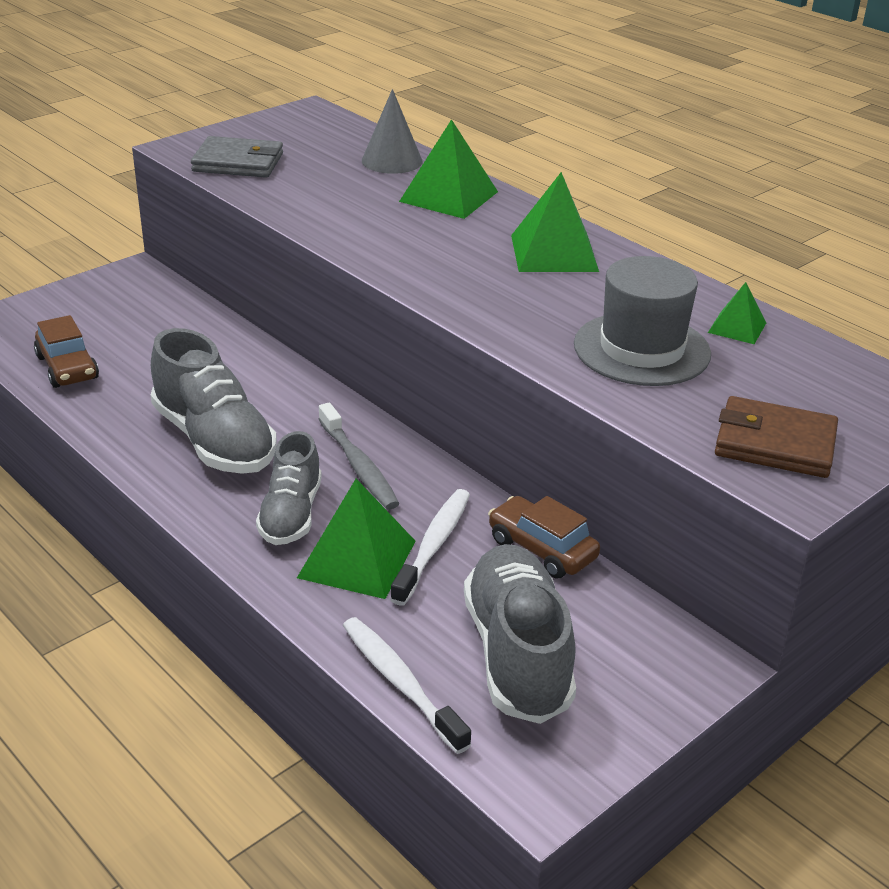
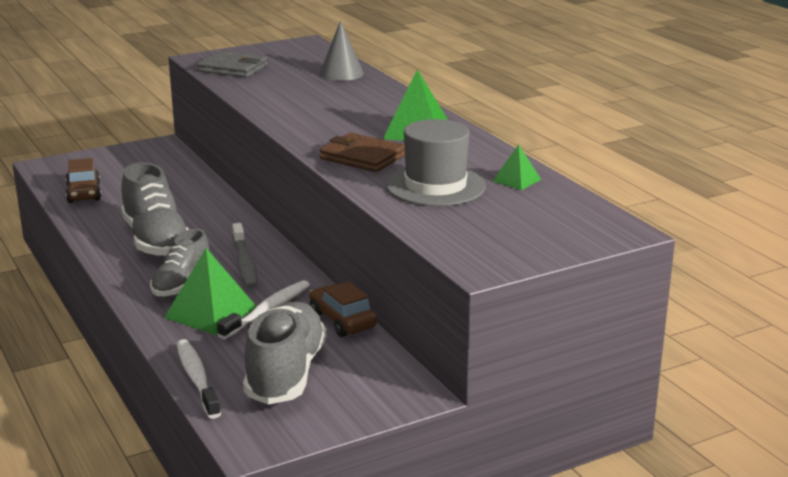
camera: 15 degrees right, 10 degrees down
(449, 196) = (366, 95): green pyramid -> none
(775, 443) = (488, 242): brown wallet -> brown wallet (362, 157)

